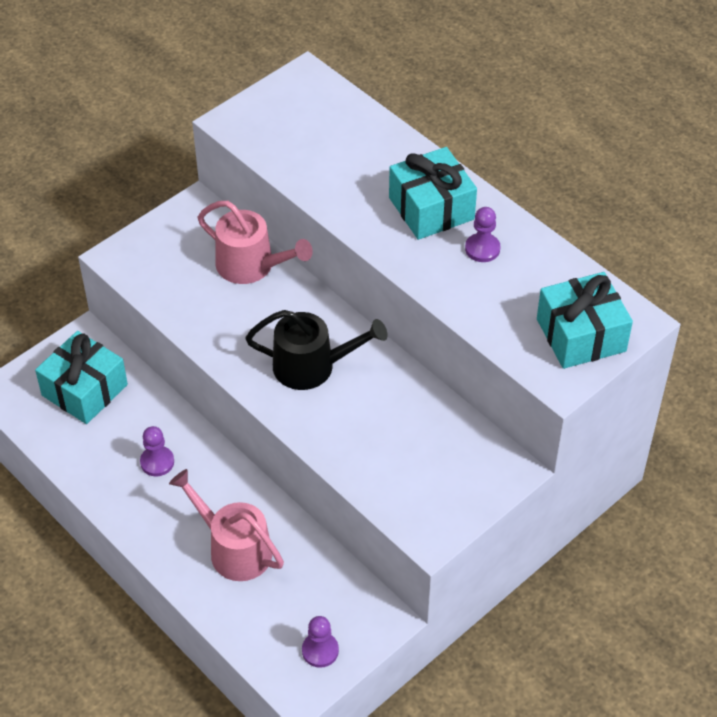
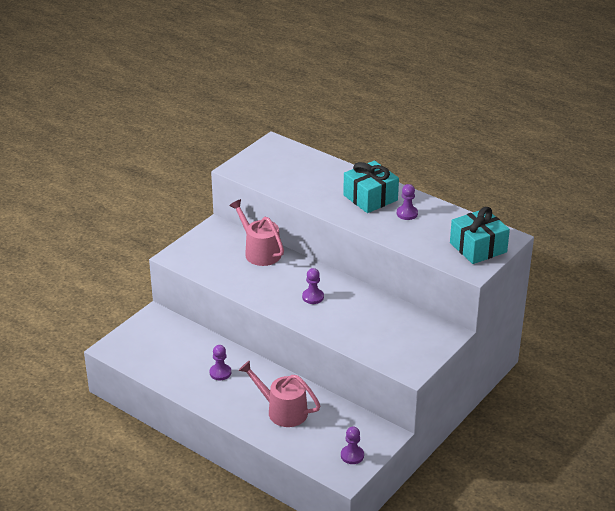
camera: 10 degrees left, 15 degrees down
(84, 390) = (162, 341): turquoise gift -> none
(251, 266) = (260, 252): pink watering can -> pink watering can turned 150 degrees counterclockwise
(312, 366) = (313, 297): black watering can -> purple pawn

